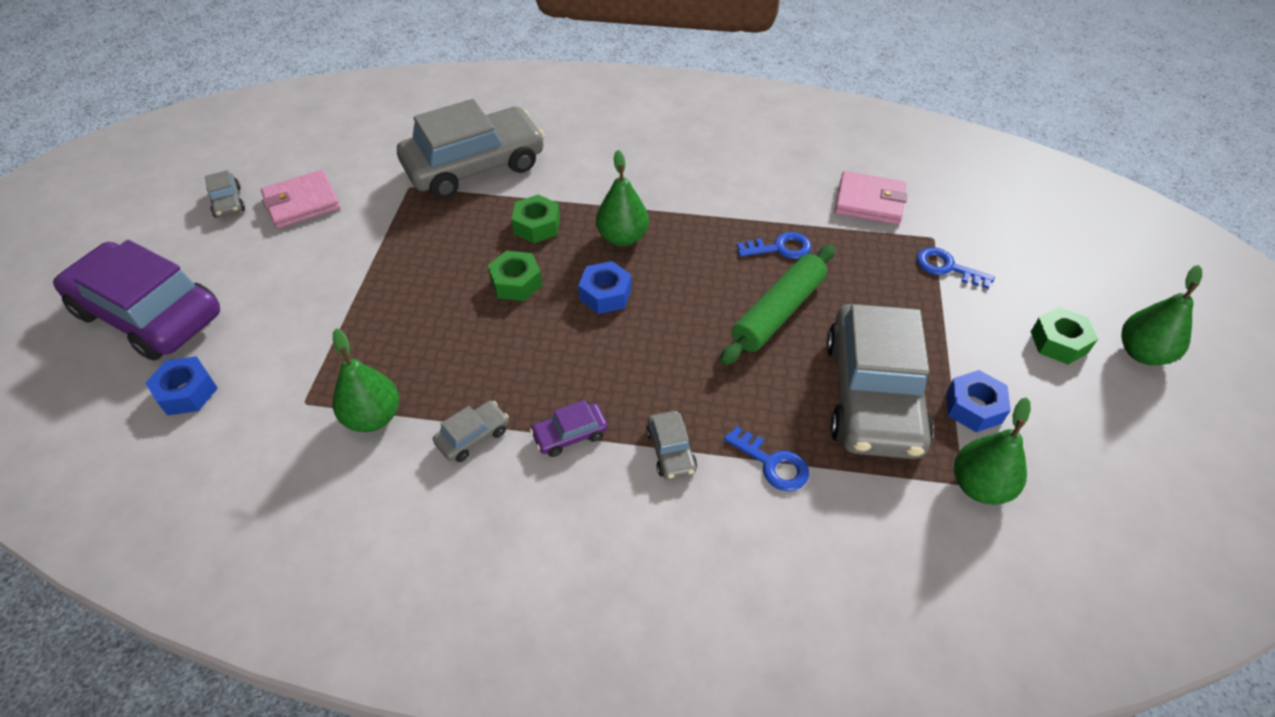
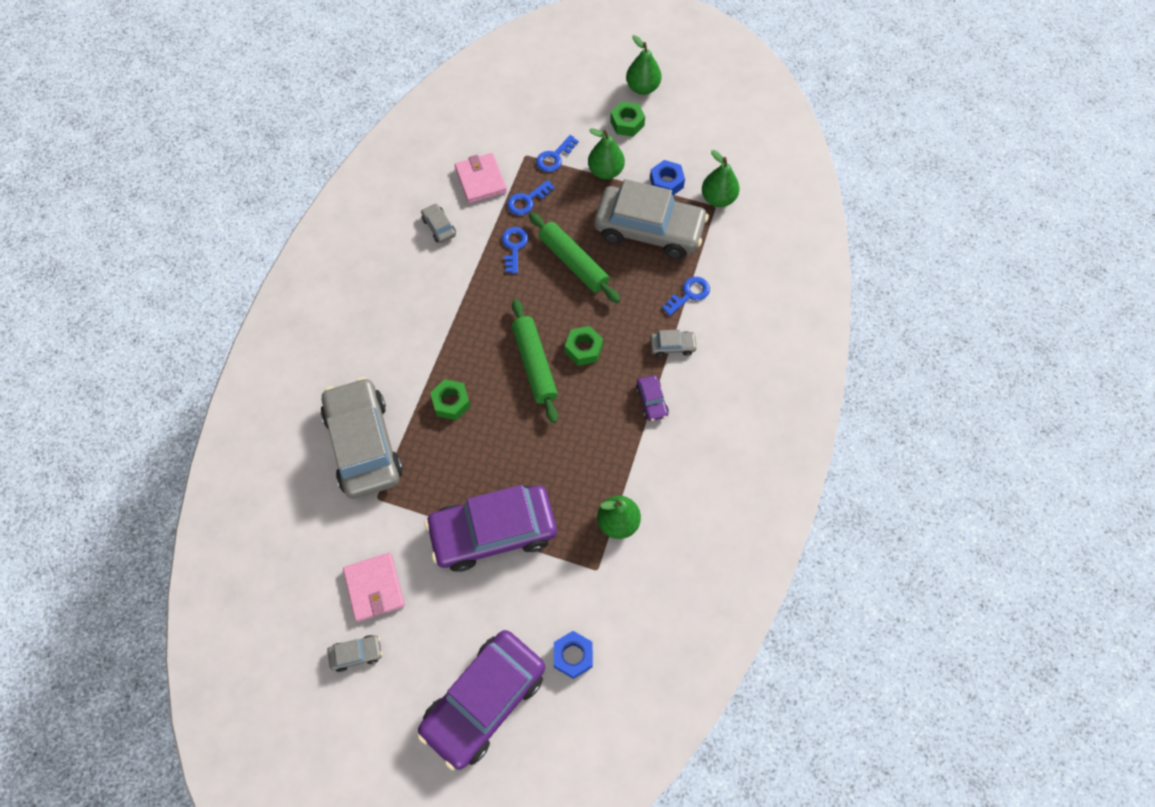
camera: 80 degrees left, 15 degrees up
(364, 289) = (493, 531): none -> purple car
(473, 436) = (644, 459): grey car -> grey car (439, 227)
(516, 282) = (510, 422): green nut -> green nut (583, 349)
(605, 294) = (534, 364): blue nut -> green rolling pin
(622, 237) = (479, 344): green pear -> green pear (605, 171)
(859, 250) = (527, 200): none -> blue key
(869, 201) = (480, 180): pink wallet -> pink wallet turned 45 degrees counterclockwise

